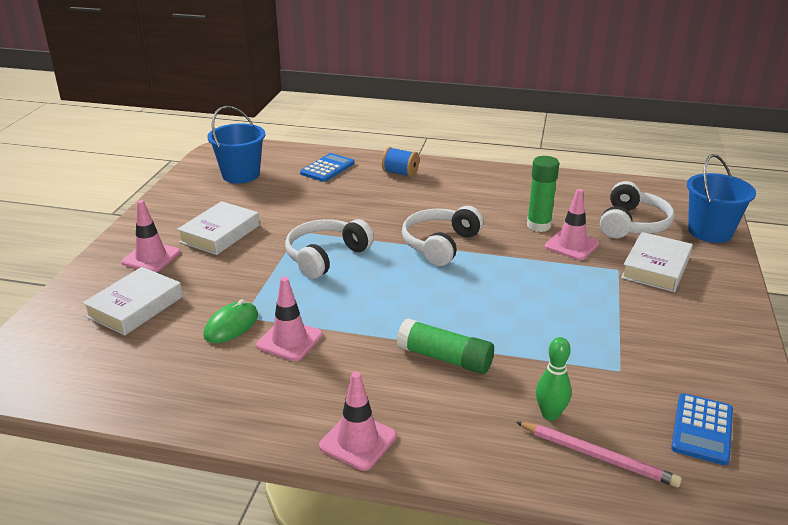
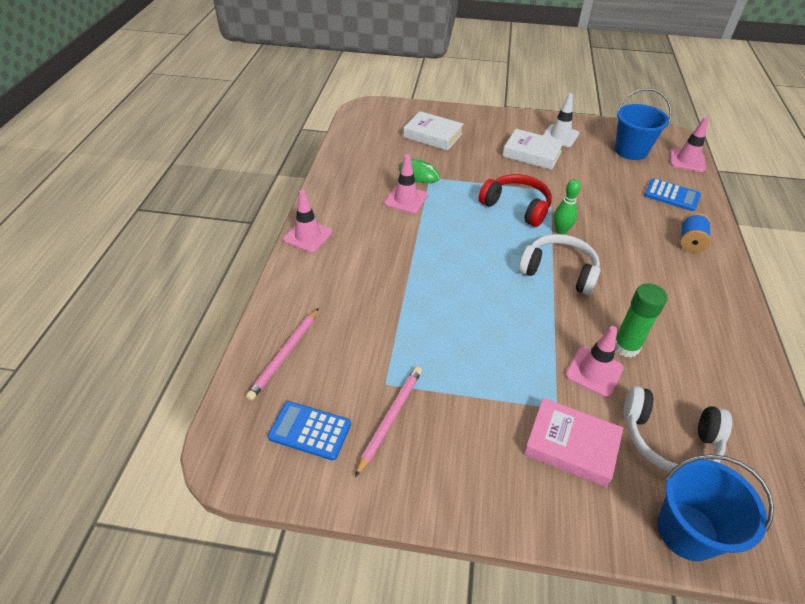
camera: 85 degrees right, 15 degrees up
(151, 257) = (490, 131): pink traffic cone -> pink traffic cone (687, 160)
(189, 210) = (560, 136): none -> white traffic cone
(325, 256) = (516, 206): white headphones -> red headphones
(445, 358) = (393, 274): green glue stick -> none
(550, 414) = (330, 331): green bowling pin -> green bowling pin (561, 231)
(655, 267) = (571, 445): white book -> pink book
(664, 368) = (390, 418): none -> pink pencil

